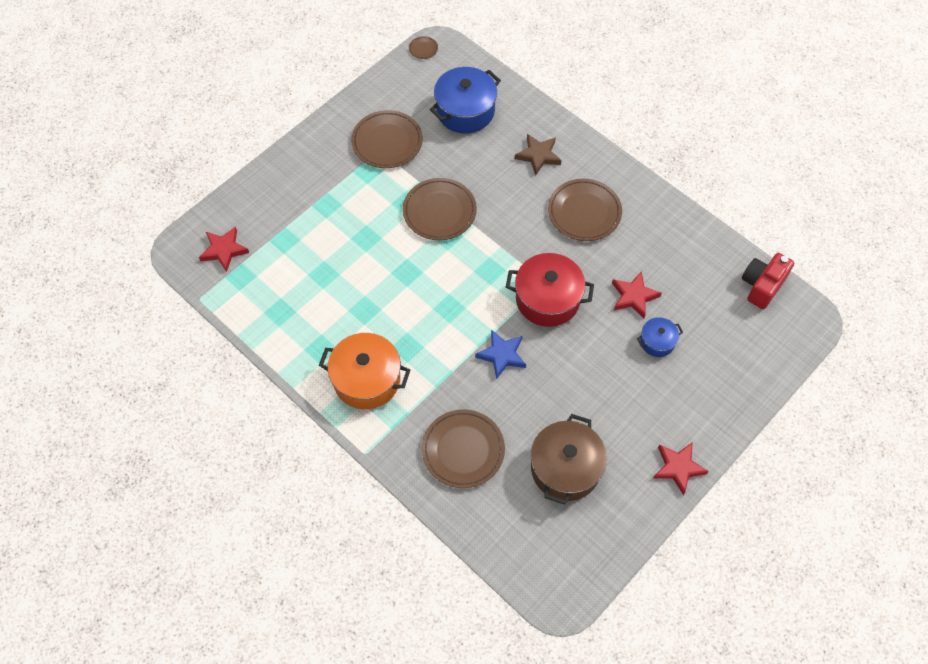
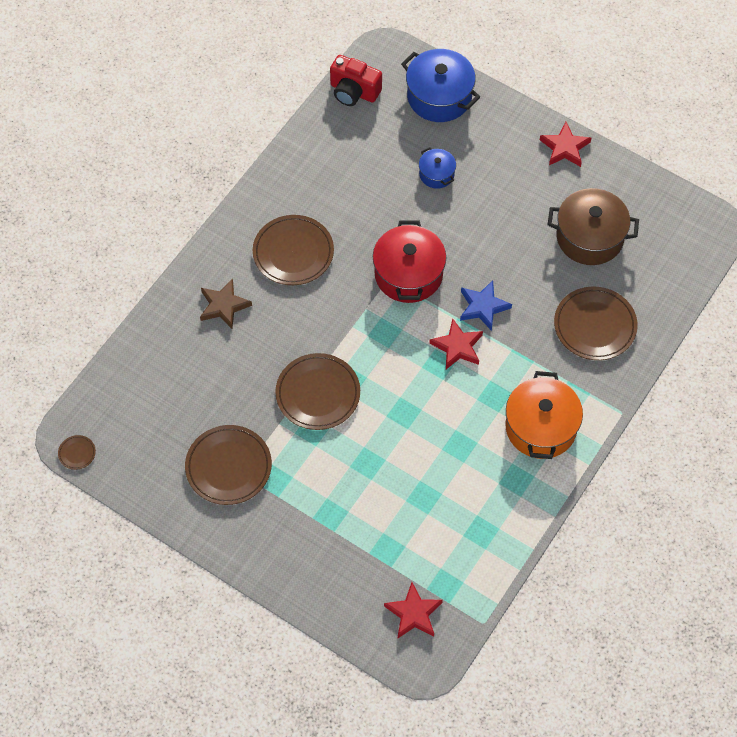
camera: 100 degrees left, 0 degrees up
(465, 111) = (169, 390): blue pot -> blue pot (439, 97)
(634, 296) = (389, 198): red star -> red star (457, 347)

